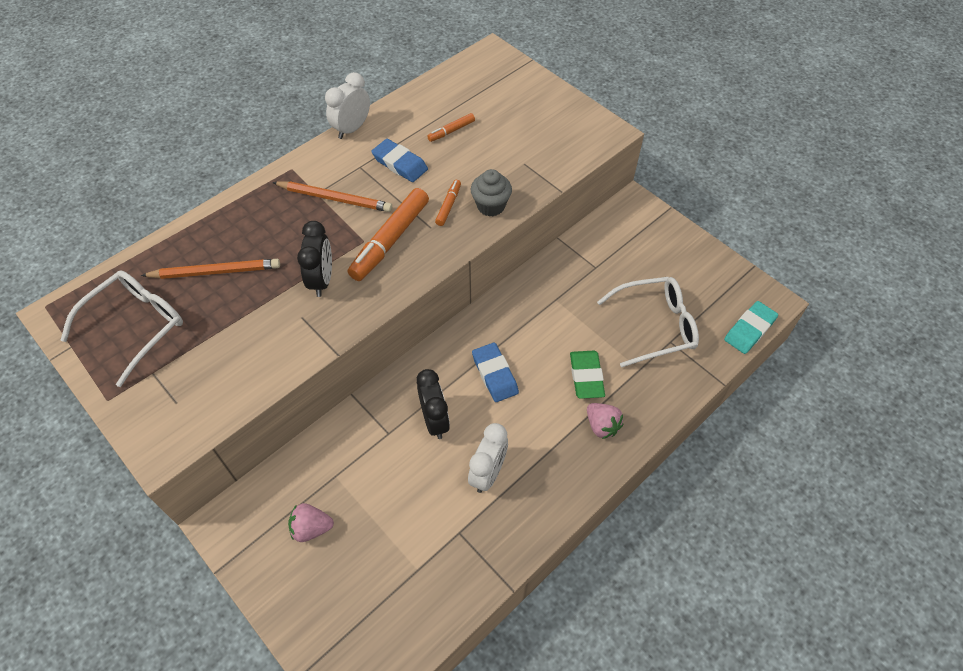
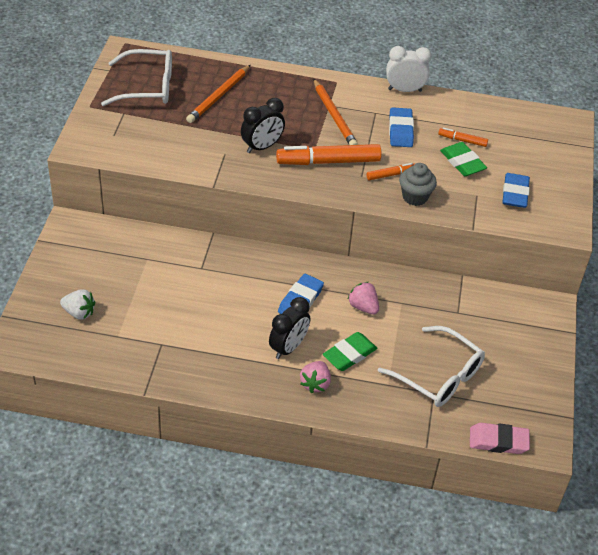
camera: 50 degrees right, 10 degrees down
(215, 272) = (219, 96): orange pencil -> orange pencil turned 75 degrees clockwise
(311, 528) = (102, 267): pink strawberry -> pink strawberry (363, 307)
(356, 591) = (79, 313): none -> white strawberry
(435, 420) = (233, 287): black clock -> black clock (288, 347)
(477, 148) = (462, 162): none -> green eraser
(488, 473) = (218, 337): white clock -> none
(543, 138) = (515, 193): none -> blue eraser
(749, 330) = (498, 441): turquoise eraser -> pink eraser

